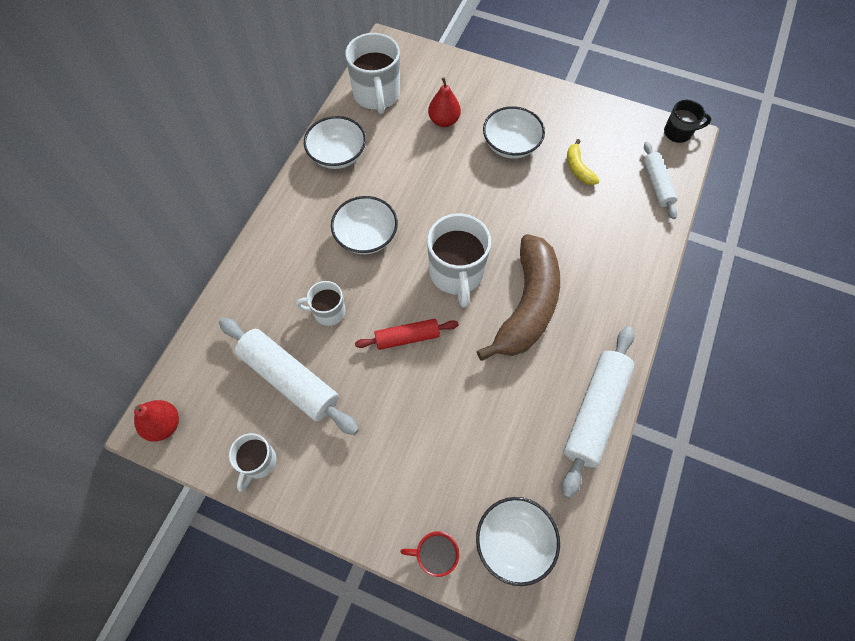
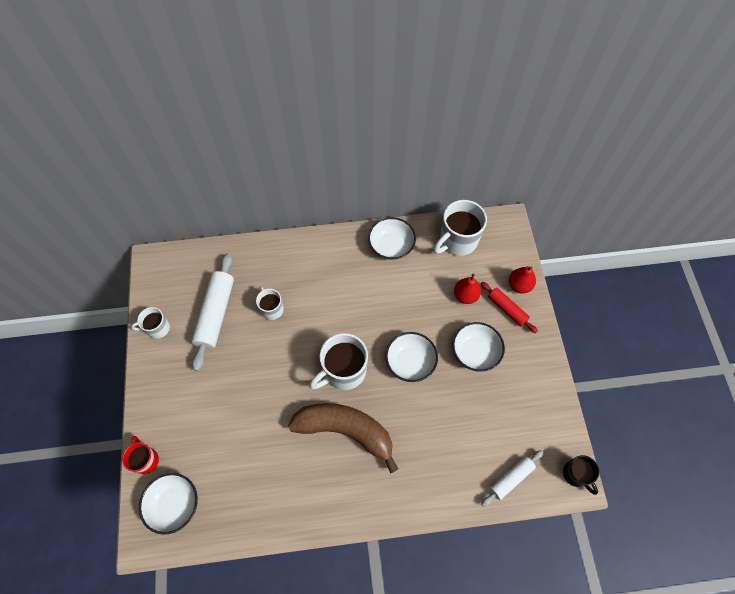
camera: 60 degrees right, 0 degrees up
(164, 425) = (156, 266): red pear -> red pear (519, 285)
(366, 236) = (339, 299): white bowl -> white bowl (410, 362)
(407, 337) = (279, 366): red rolling pin -> red rolling pin (507, 309)
(527, 305) = (345, 431): brown banana -> brown banana turned 150 degrees counterclockwise
(578, 168) = (486, 411): yellow banana -> none
(594, 412) = (288, 517): white rolling pin -> none

